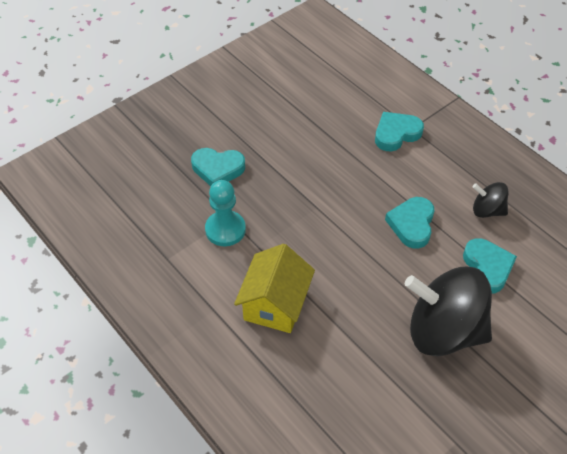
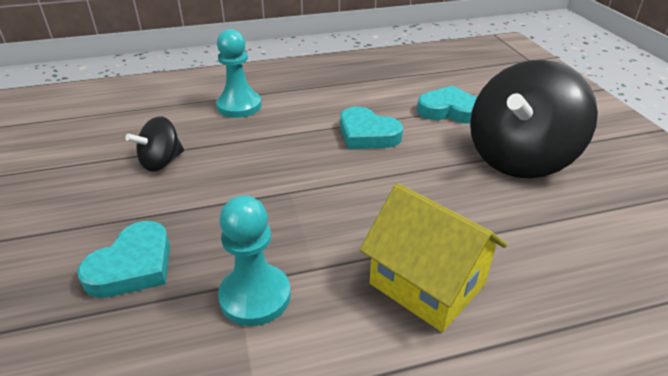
camera: 65 degrees left, 15 degrees down
(396, 134) = (239, 106): turquoise heart -> turquoise pawn
(487, 210) = (380, 90): black spinning top -> black spinning top (161, 162)

